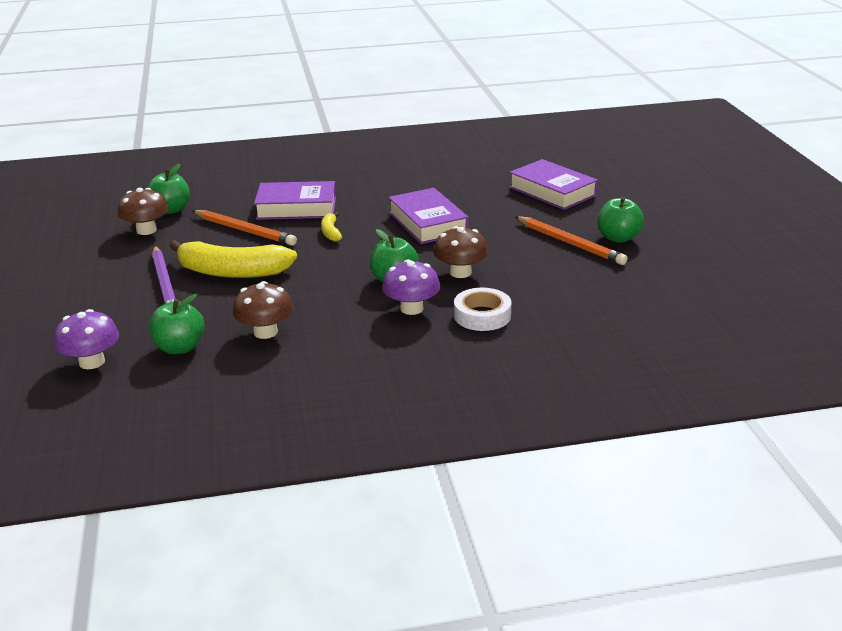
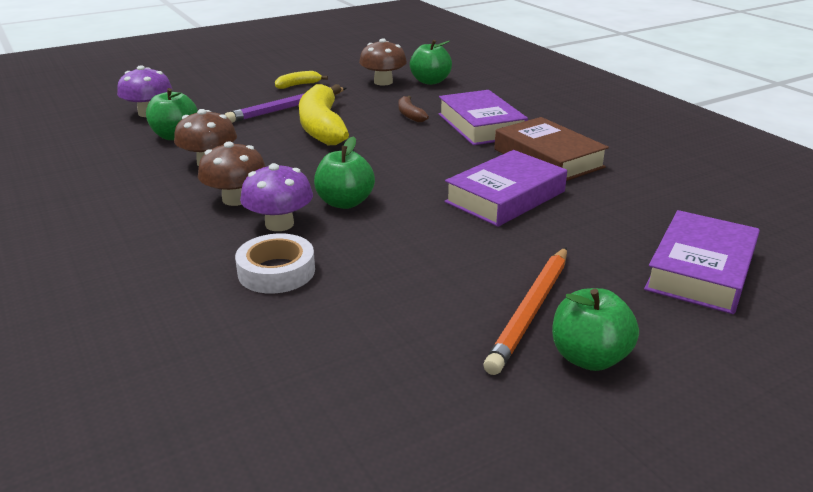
camera: 70 degrees right, 0 degrees up
(244, 231) = (410, 115): orange pencil -> brown banana
(331, 232) = (437, 151): yellow banana -> yellow banana (298, 85)
(379, 197) = (548, 158): none -> brown book
(460, 272) = (384, 239): brown mushroom -> brown mushroom (236, 199)

